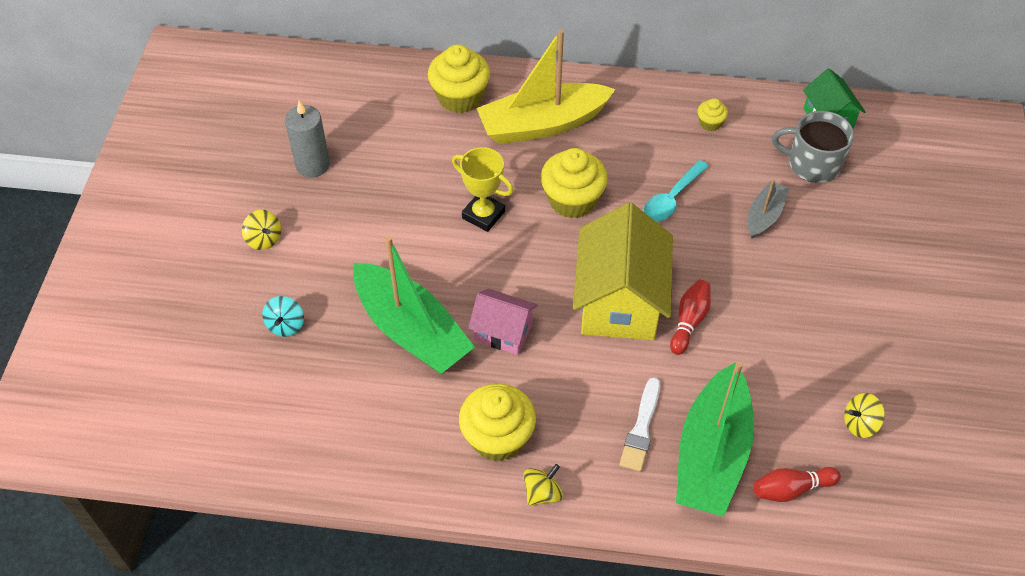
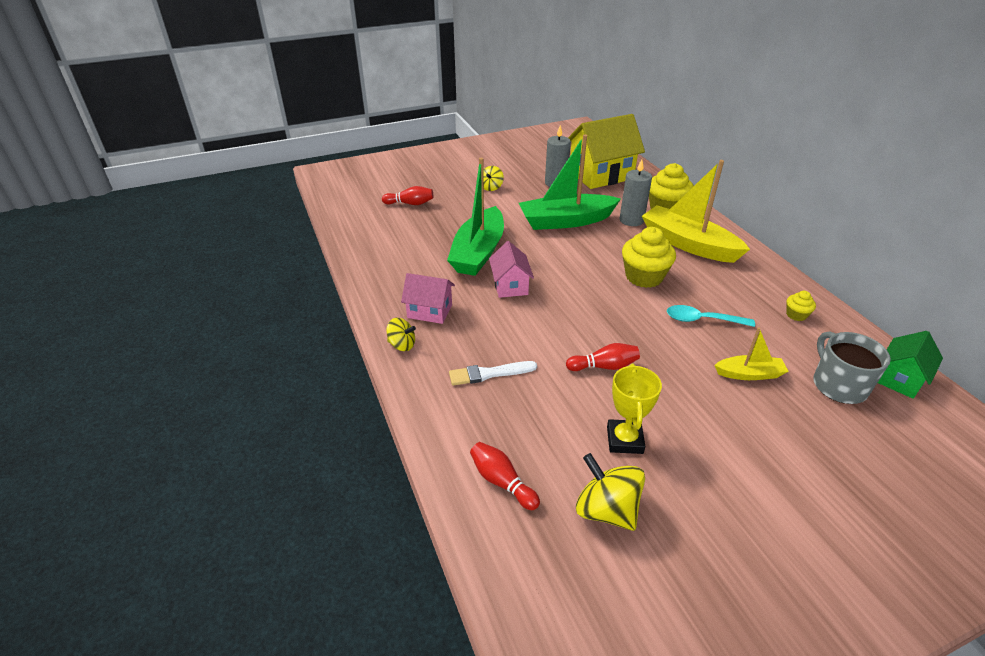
camera: 60 degrees right, 15 degrees down
(229, 353) = (410, 204): none -> red bowling pin
(286, 325) = (443, 213): turquoise spinning top -> none
(458, 143) = (631, 220): none -> grey candle
(483, 215) = (590, 247): yellow trophy -> yellow trophy (624, 440)
(497, 437) = (429, 311): yellow cupcake -> pink house
(619, 301) = (585, 326): yellow house -> yellow house (601, 175)
(712, 454) = (497, 420): green boat -> green boat (566, 221)
(764, 215) = (749, 374): grey boat -> yellow boat
(860, 423) = (606, 510): yellow spinning top -> yellow spinning top, size x1.66

